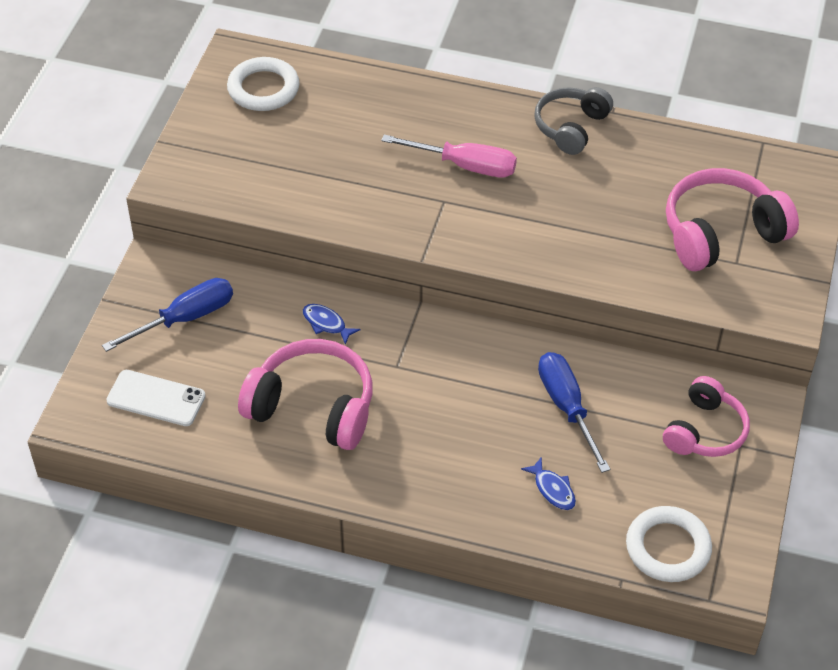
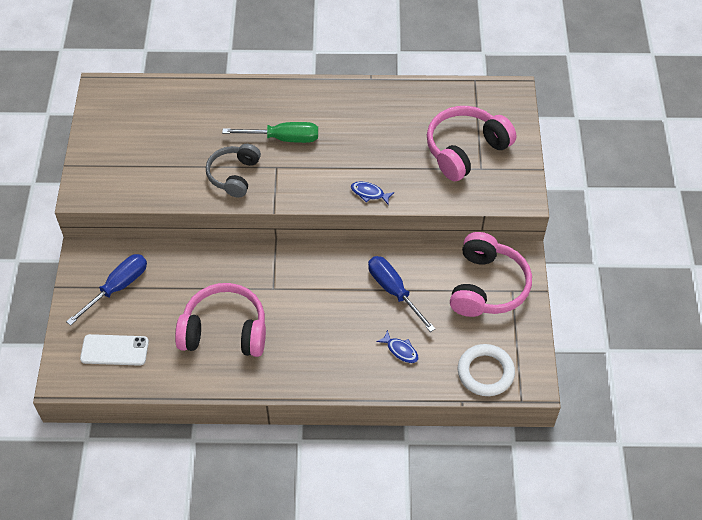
camera: 15 degrees left, 5 degrees up
(263, 89) = (128, 111): white ring -> none
(326, 323) = (216, 269): blue fish -> blue fish (369, 193)
(465, 166) = (283, 138): pink screwdriver -> green screwdriver
(571, 127) = (346, 95): grey headphones -> grey headphones (234, 175)
(704, 431) = (486, 286): pink headphones -> pink headphones, size x1.51

